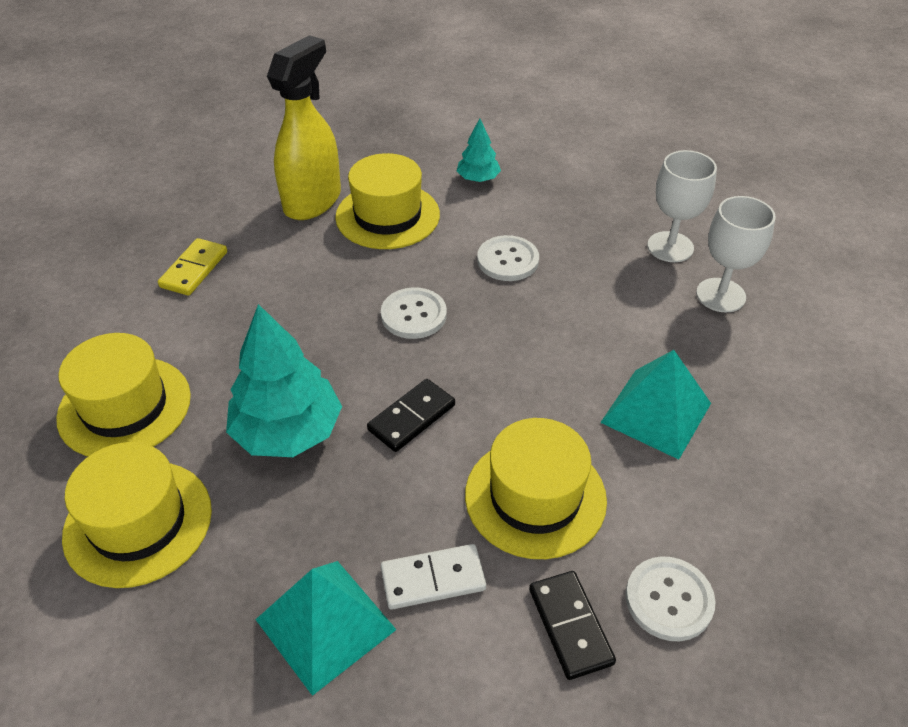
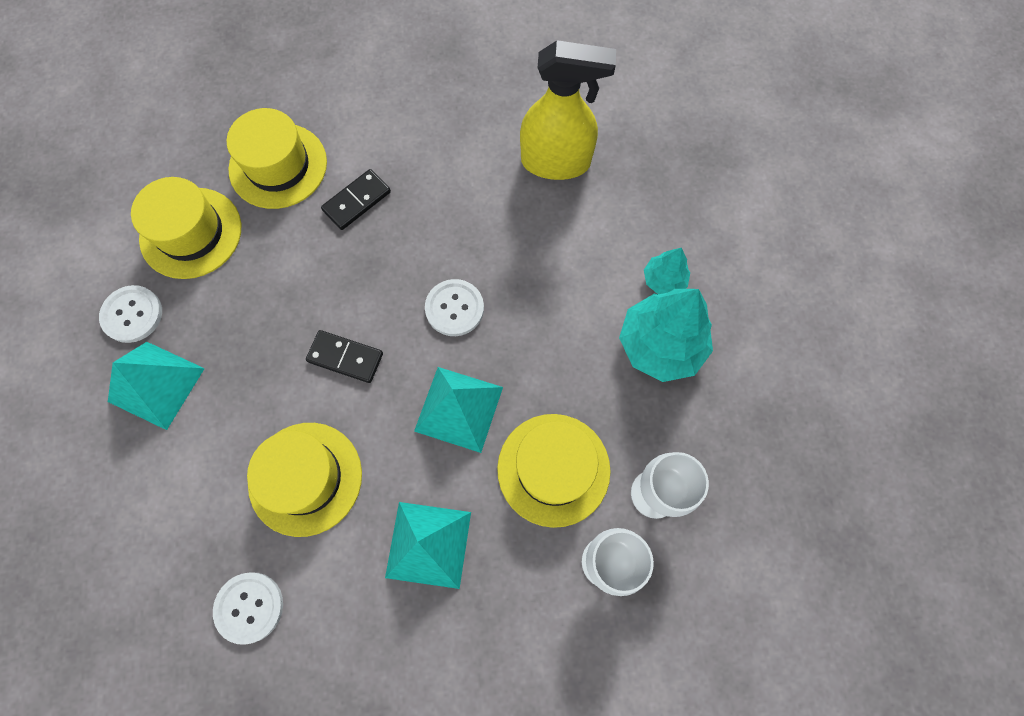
camera: 65 degrees right, 25 degrees up
(194, 269) = (429, 125): yellow domino -> none
(287, 432) = (298, 280): turquoise tree -> turquoise tree (660, 345)
(387, 216) = (568, 229): yellow hat -> yellow hat (553, 469)
(433, 579) = (211, 436): white domino -> none
(508, 260) = (560, 354): white button -> white button (132, 315)
(523, 345) = (458, 408): none -> turquoise pyramid
(570, 626) = (205, 543): black domino -> black domino (357, 201)

